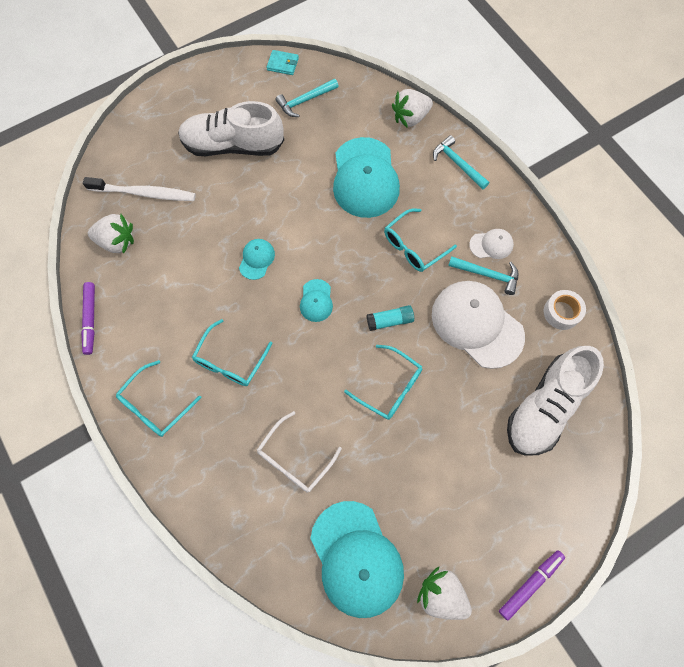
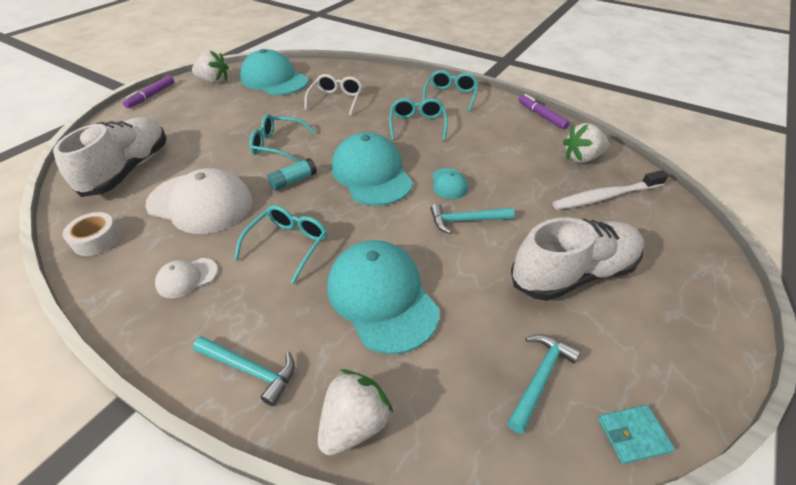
camera: 155 degrees right, 25 degrees down
(316, 301) = (371, 174): turquoise cap -> turquoise cap, size x2.16
(487, 275) = (191, 246): turquoise hammer -> turquoise hammer (466, 220)

